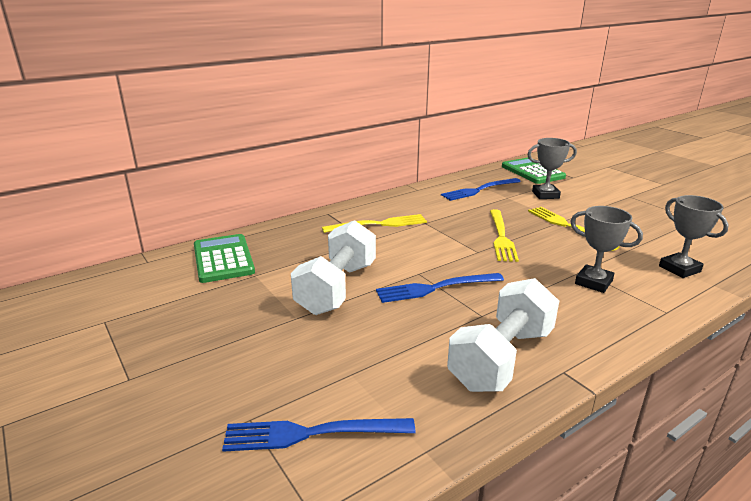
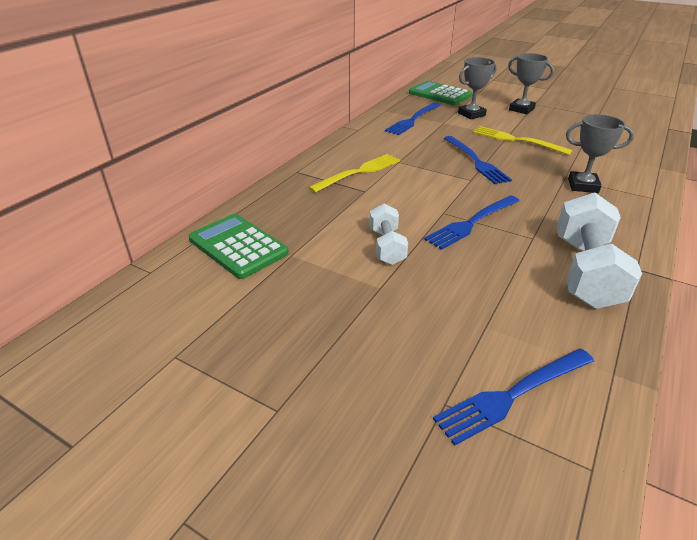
camera: 25 degrees left, 10 degrees up
(337, 288) = (387, 246): white dumbbell -> white dumbbell, size x0.58
(501, 237) = (476, 161): yellow fork -> blue fork
(679, 269) = (627, 159): grey trophy -> grey trophy (521, 109)

